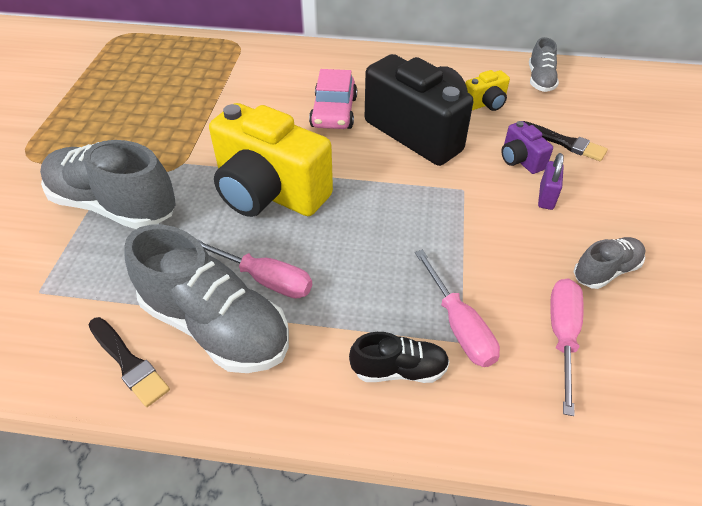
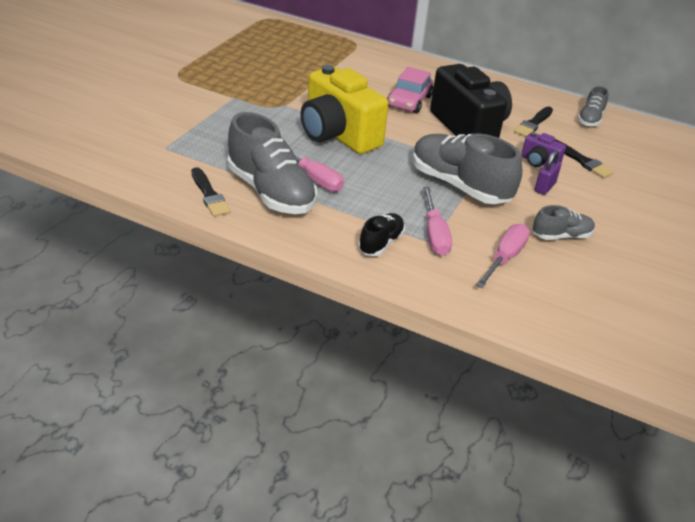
camera: 15 degrees right, 10 degrees down
(114, 205) = (228, 116): grey shoe -> grey shoe (459, 186)
(399, 370) = (381, 243): black shoe -> black shoe turned 75 degrees counterclockwise
(485, 104) = (533, 123): yellow camera -> black brush
(520, 160) = (539, 162): purple camera -> purple camera turned 45 degrees counterclockwise

